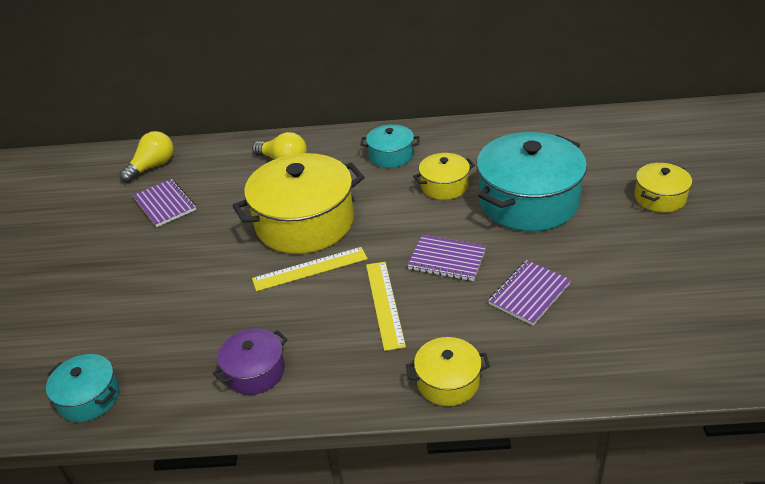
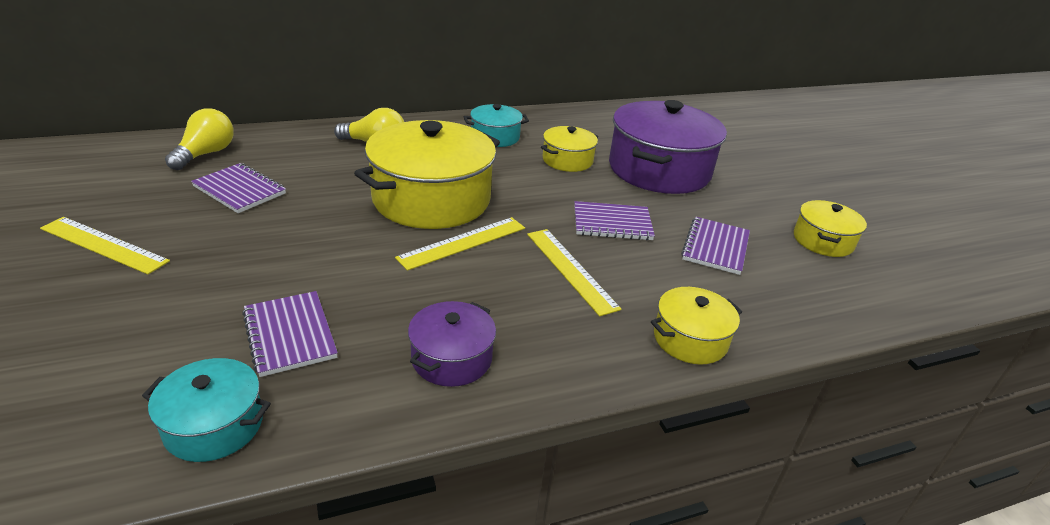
camera: 25 degrees left, 5 degrees down
(63, 248) = (103, 245): none -> yellow ruler
(155, 337) = (290, 335): none -> purple notebook
(528, 201) = (659, 170): turquoise pot -> purple pot
(660, 198) = (773, 162): yellow pot -> yellow pot (823, 241)

